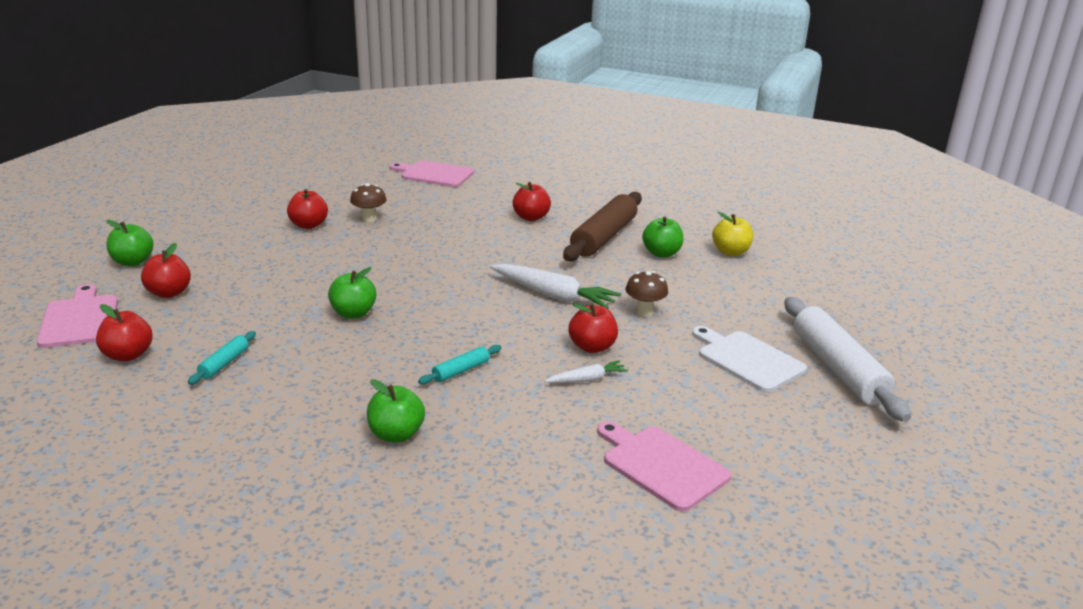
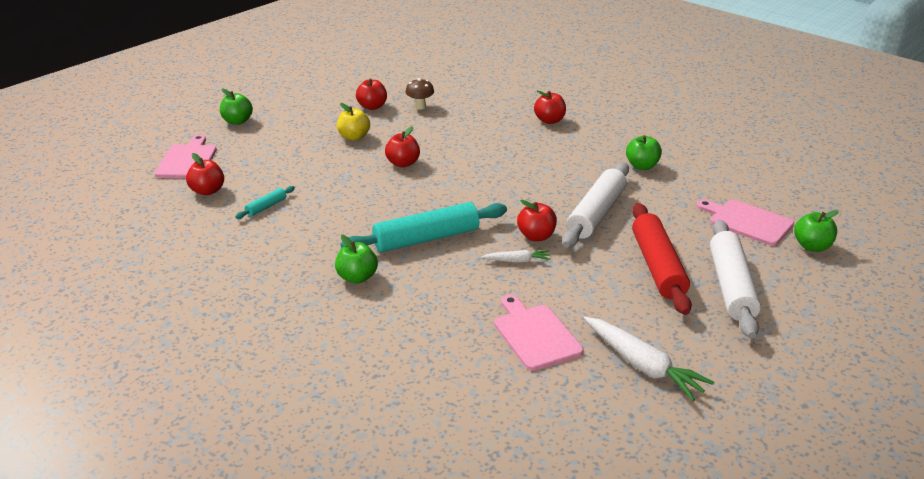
camera: 20 degrees right, 5 degrees up
(169, 293) = (252, 148): red apple -> red apple (403, 163)
(353, 313) = (371, 183): green apple -> green apple (812, 246)
(434, 174) = (491, 73): pink cutting board -> pink cutting board (747, 222)
(461, 371) = (426, 239): turquoise rolling pin -> turquoise rolling pin, size x2.24
(553, 295) = (530, 190): white carrot -> white carrot (643, 365)
(603, 237) = (600, 145): brown rolling pin -> none
(644, 312) = (596, 214): brown mushroom -> white rolling pin
(730, 252) = (704, 173): yellow apple -> yellow apple (354, 137)
(747, 360) = (657, 266): white cutting board -> red rolling pin

